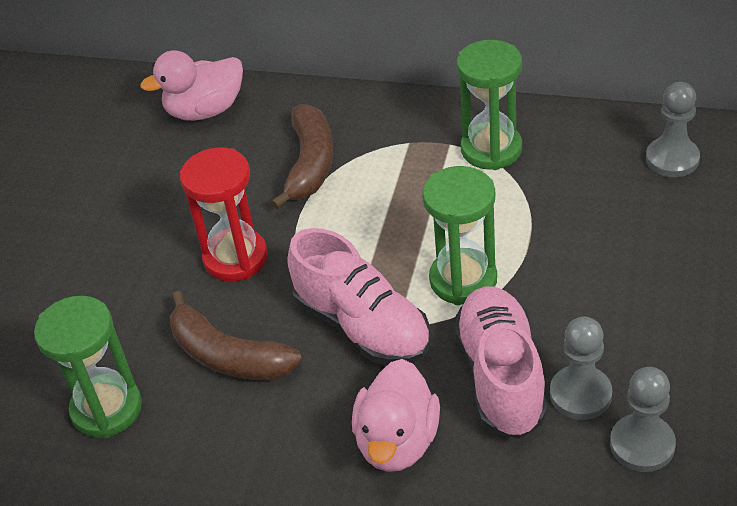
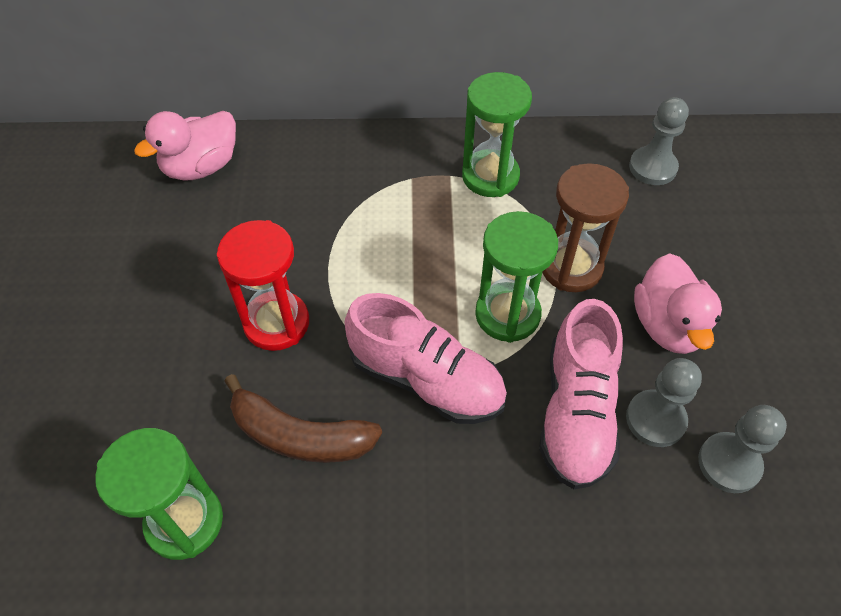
camera: 20 degrees left, 10 degrees up
(310, 164) = (323, 212): brown banana -> none
(397, 441) = (500, 504): pink duck -> pink duck (668, 325)
(501, 376) = (576, 413): pink shoe -> pink shoe turned 150 degrees counterclockwise
(545, 245) = (571, 267): none -> brown hourglass

